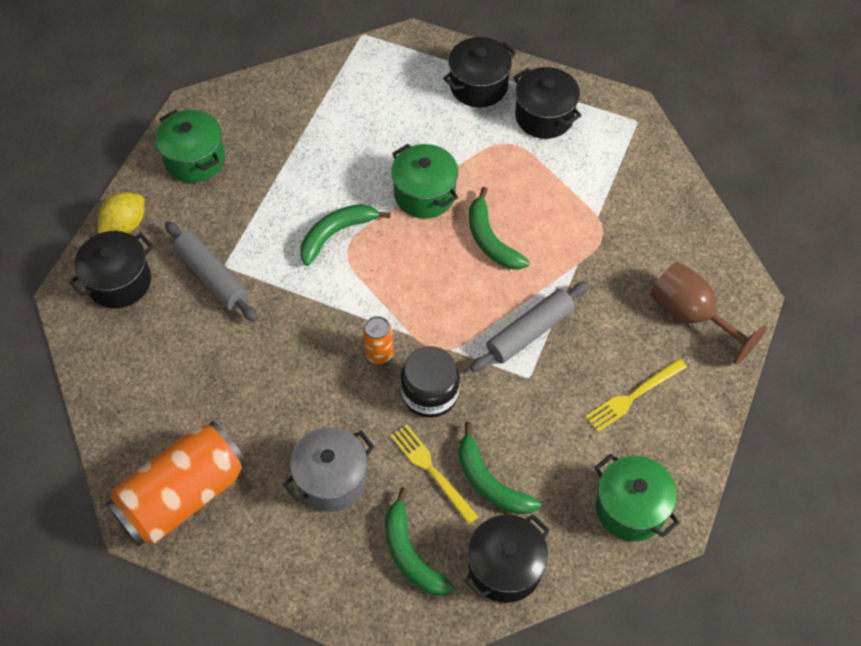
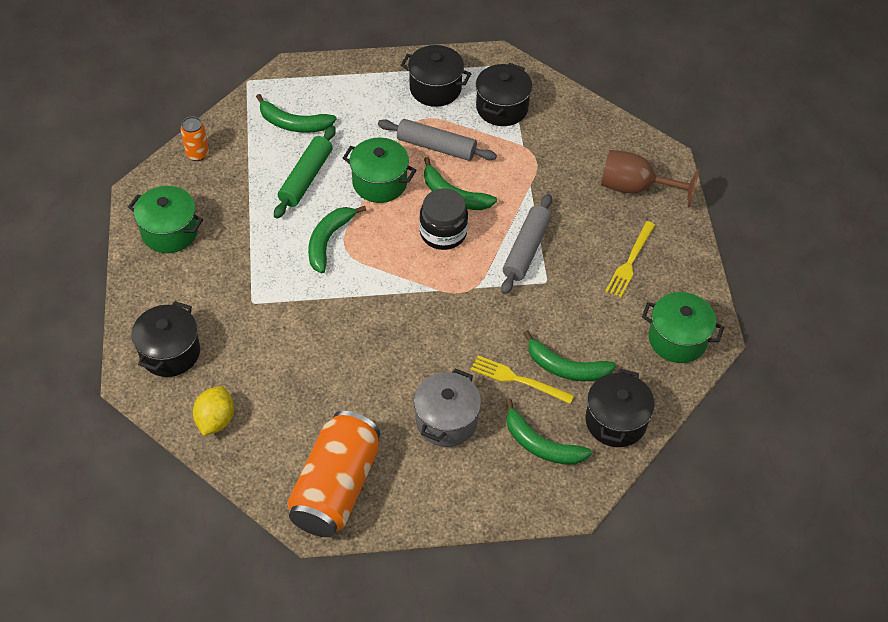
camera: 30 degrees left, 5 degrees down
(125, 225) = (144, 307): yellow lemon -> yellow lemon (215, 420)
(212, 277) = (248, 315): grey rolling pin -> grey rolling pin (436, 147)
(355, 159) = (306, 178): none -> green rolling pin
(379, 97) = (293, 123): none -> green banana
(379, 353) = (422, 314): orange can -> orange can (197, 154)
(430, 393) = (480, 325): black jar -> black jar (443, 233)
(478, 86) = (369, 85): black pot -> black pot (502, 108)

